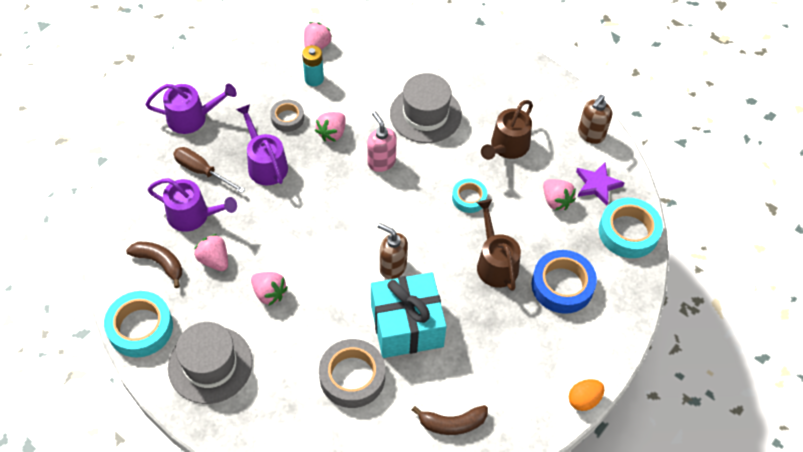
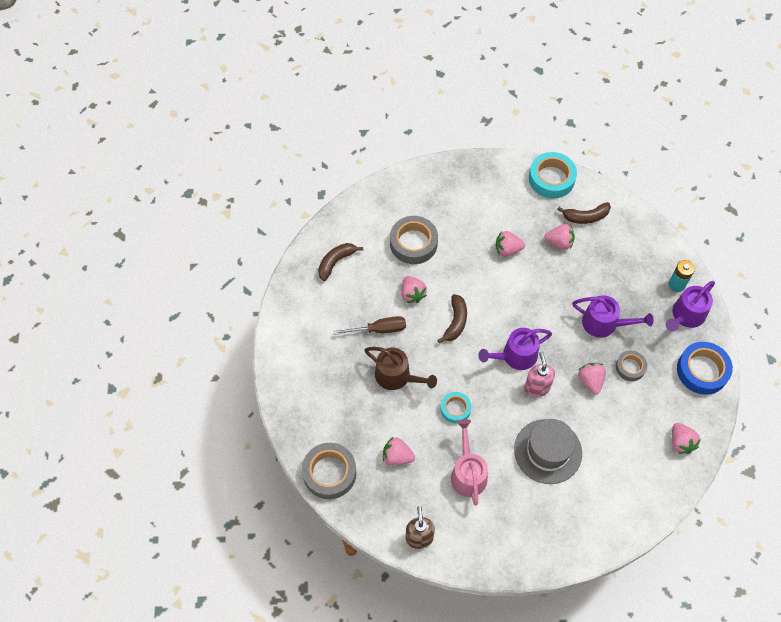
camera: 140 degrees right, 5 degrees up
(193, 215) = (603, 257): purple watering can -> purple watering can (515, 356)
(202, 171) = (634, 287): brown screwdriver -> brown screwdriver (379, 329)
(210, 364) = (494, 190): grey hat -> none
(314, 79) = (650, 413): turquoise battery -> turquoise battery (676, 284)
(381, 162) = (537, 387): pink soap dispenser -> pink soap dispenser turned 120 degrees counterclockwise
(392, 267) = (455, 322): brown soap dispenser -> brown banana
(407, 325) = (412, 294): turquoise gift -> pink strawberry
(507, 147) = (468, 473): brown watering can -> pink watering can
(562, 285) = (342, 395): blue tape -> blue tape (702, 371)
(584, 400) = (272, 333): orange egg -> none
(597, 185) = (380, 495): purple star -> none
(628, 232) = (329, 473): turquoise tape -> grey tape

